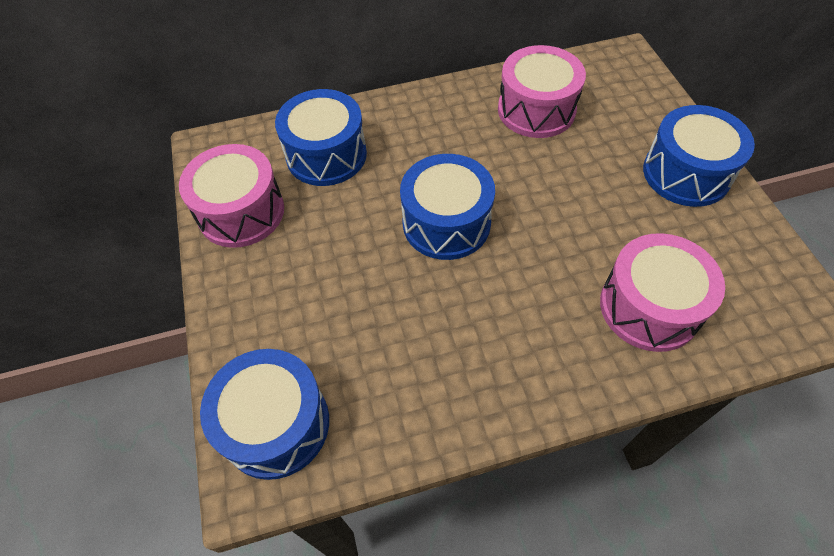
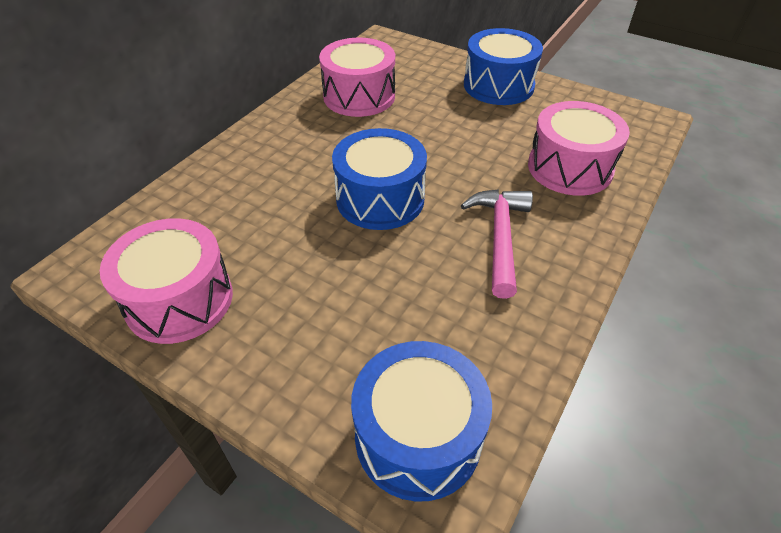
camera: 45 degrees left, 10 degrees down
(326, 155) = (217, 209): blue drum -> none
(502, 326) = (500, 237): none -> pink hammer

